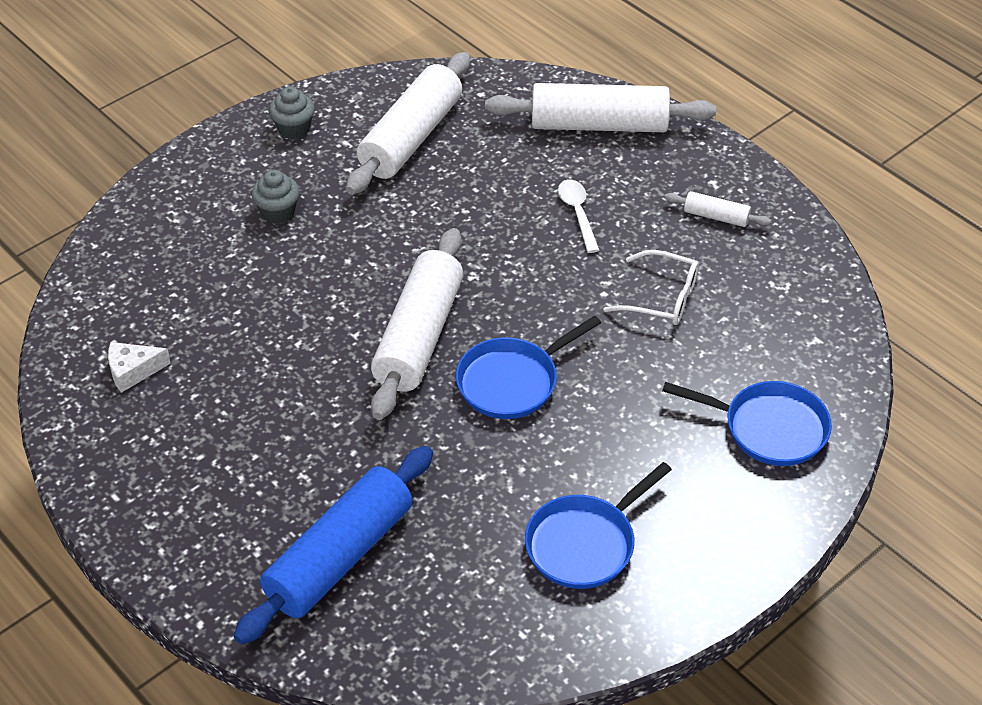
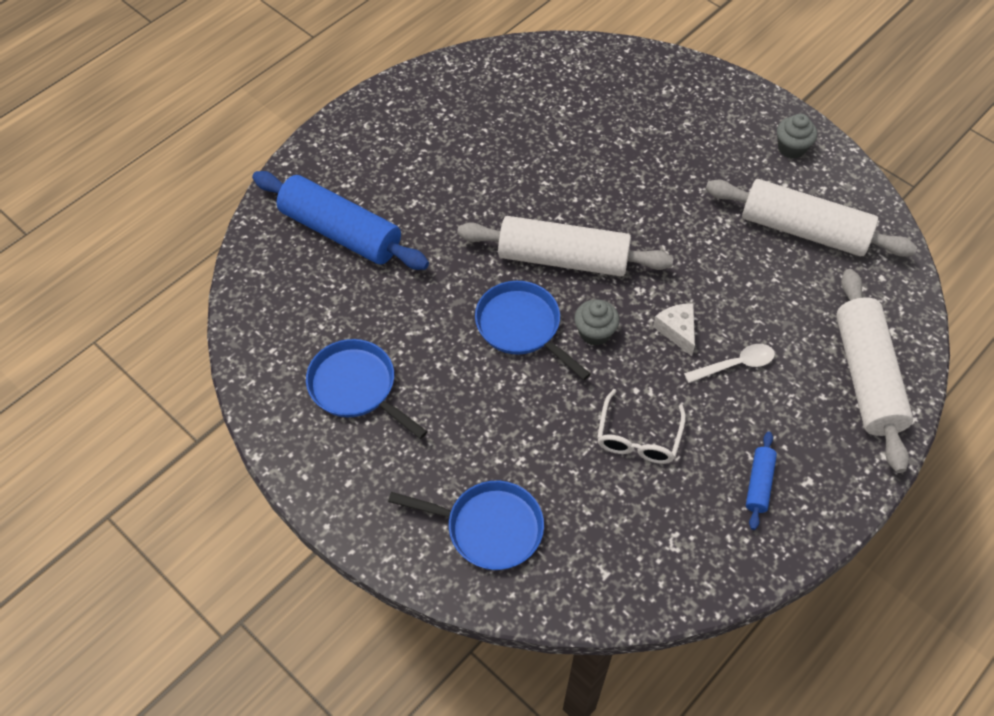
camera: 85 degrees right, 10 degrees up
(133, 371) = (504, 92): white cheese -> white cheese (677, 330)
(278, 212) = (687, 151): grey cupcake -> grey cupcake (594, 333)
(716, 216) = (759, 484): white rolling pin -> blue rolling pin
(769, 428) = (489, 528): blue pan -> blue pan turned 90 degrees counterclockwise

